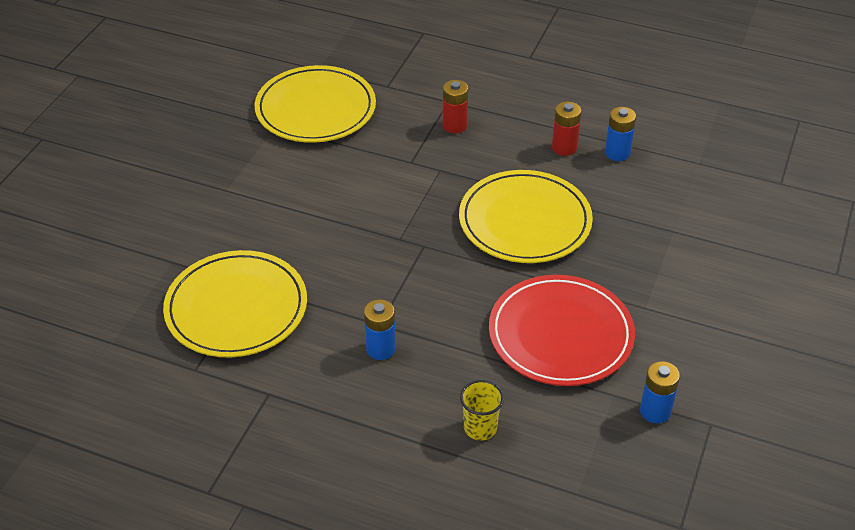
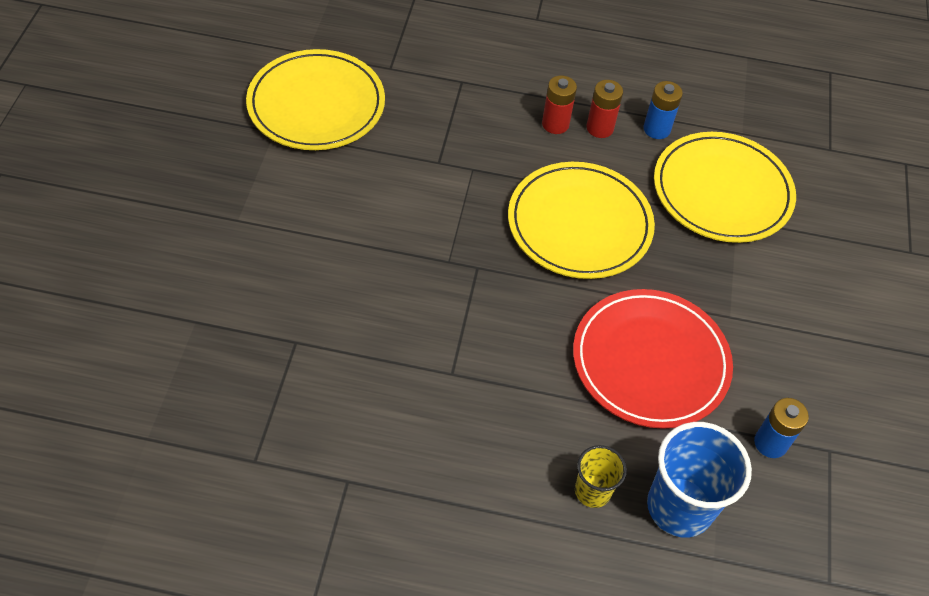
camera: 15 degrees left, 10 degrees up
(236, 308) = (284, 374): yellow plate -> yellow plate (722, 191)
(380, 349) = (460, 405): blue battery -> none
(454, 125) = (476, 111): red battery -> red battery (555, 124)
(556, 450) = (679, 507): none -> blue cup

